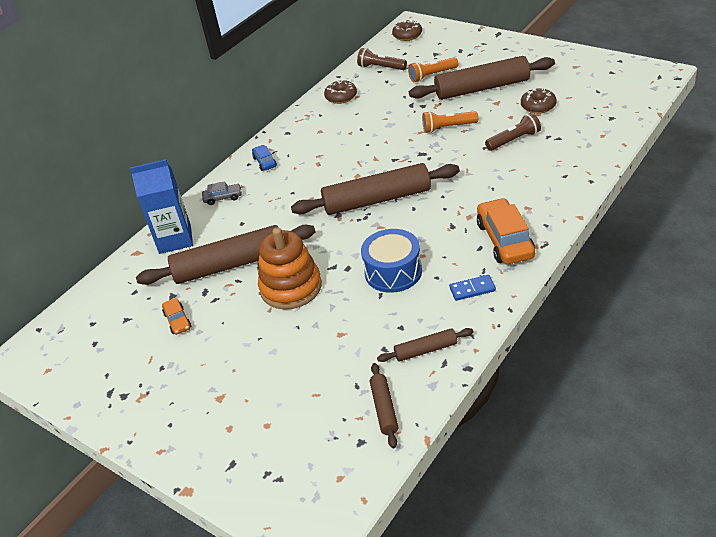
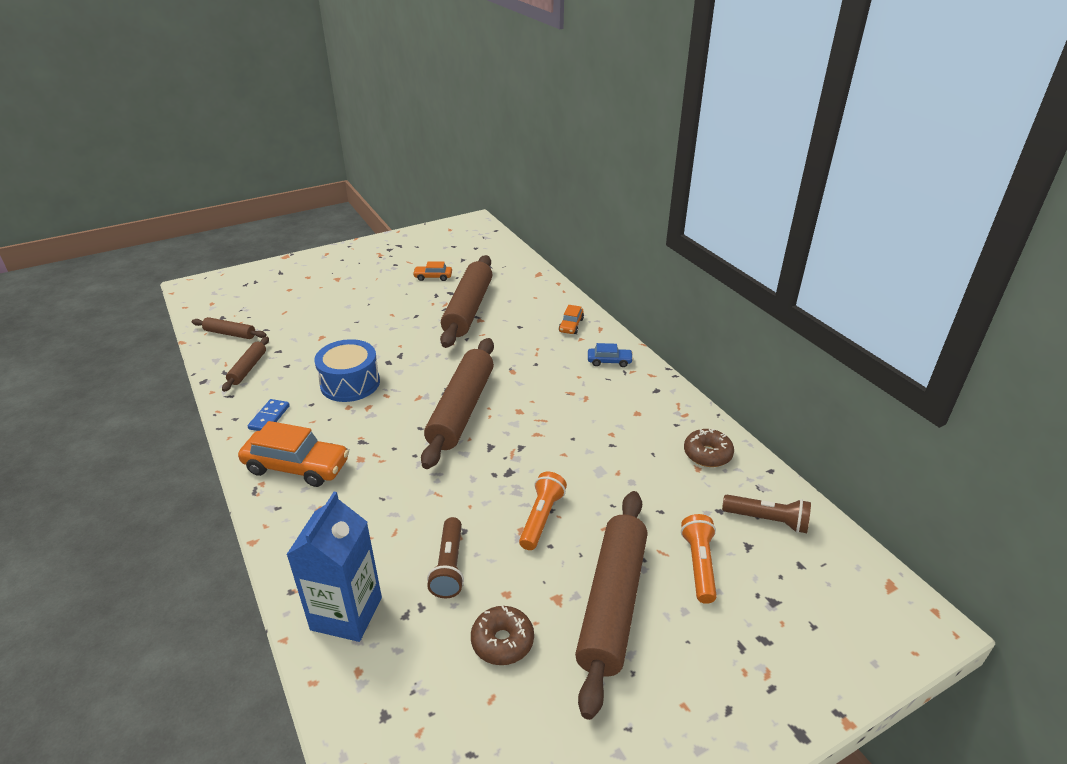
camera: 110 degrees right, 5 degrees down
(175, 239) = (535, 292): blue carton -> blue carton (346, 613)
(223, 198) = (571, 325): grey car -> orange car
(291, 287) = (403, 329): orange stacking toy -> none
(381, 67) = (767, 520): brown flashlight -> brown flashlight turned 60 degrees clockwise
(407, 35) = (870, 596): brown donut -> none

